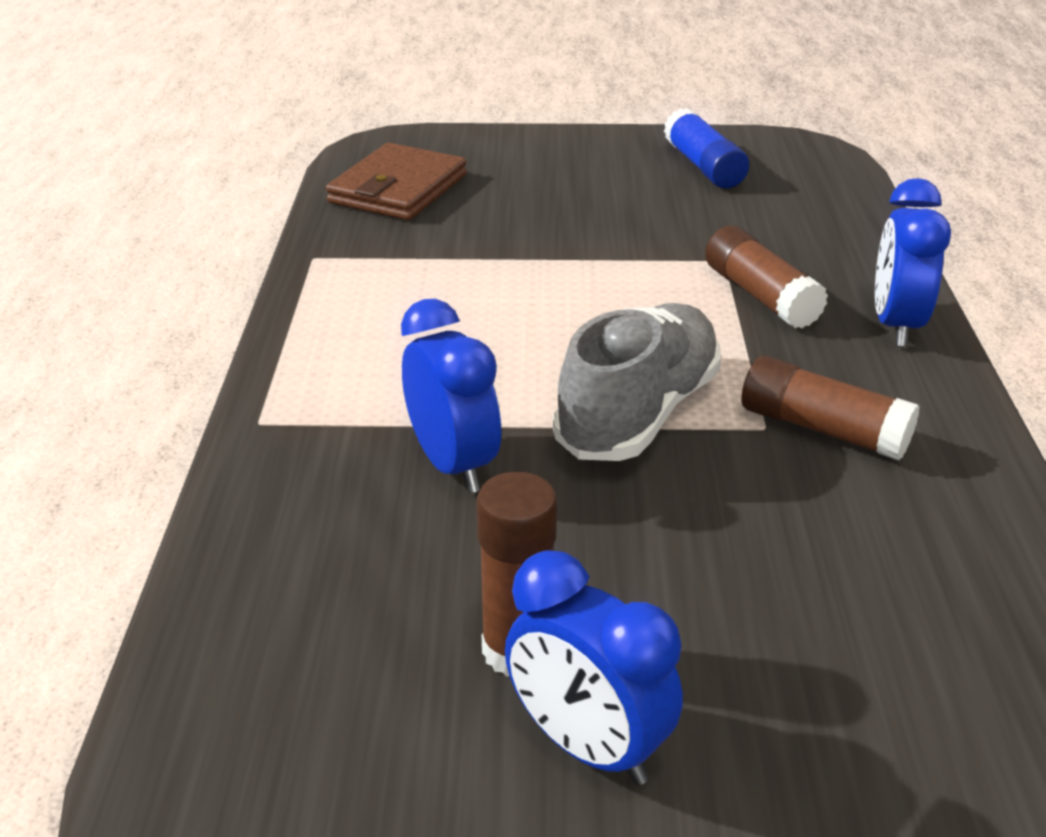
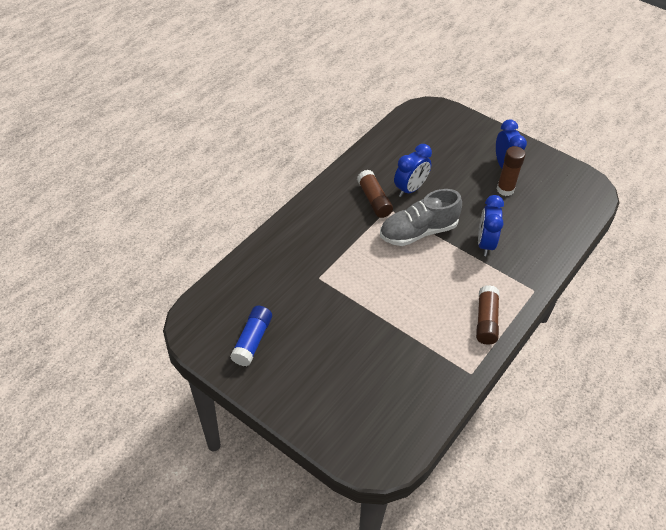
camera: 145 degrees left, 15 degrees up
(398, 189) = (401, 408): brown wallet -> none
(760, 296) = (328, 254): brown glue stick -> brown glue stick (486, 321)
(895, 325) = (304, 219): blue clock -> blue clock (410, 189)

